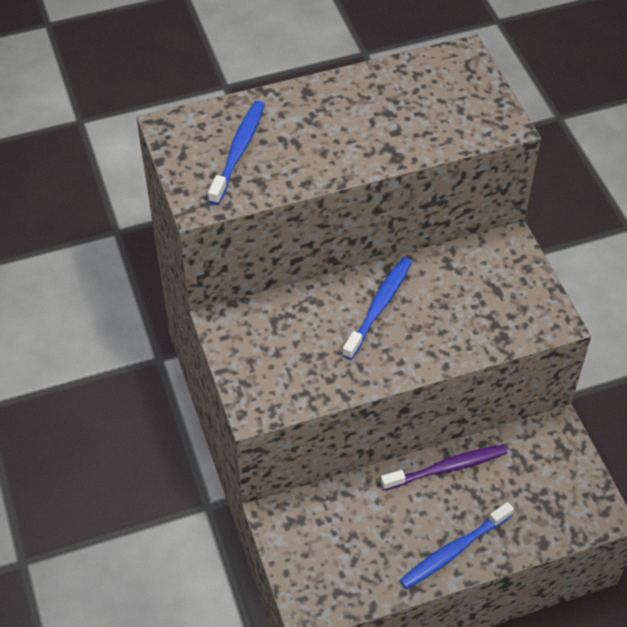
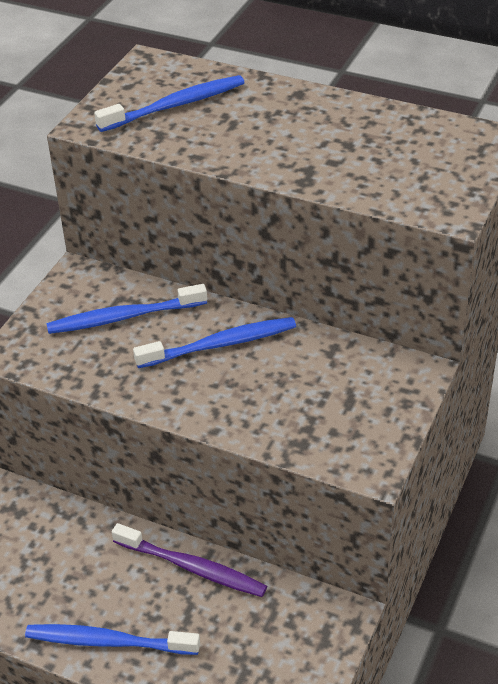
camera: 45 degrees right, 10 degrees down
(294, 332) = (123, 317): none -> blue toothbrush

